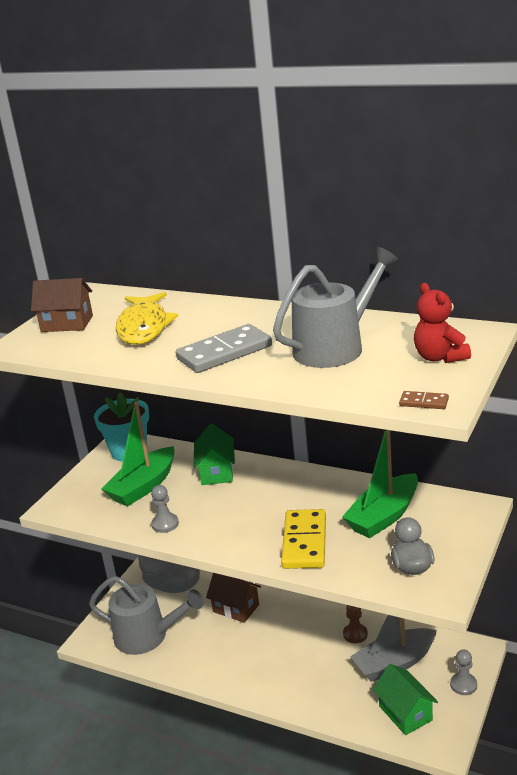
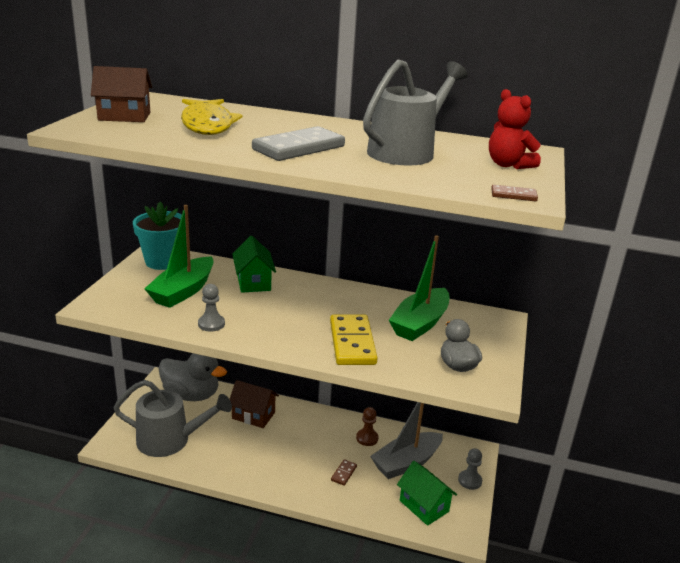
camera: 15 degrees left, 0 degrees up
(323, 675) = (344, 473): none -> brown domino

